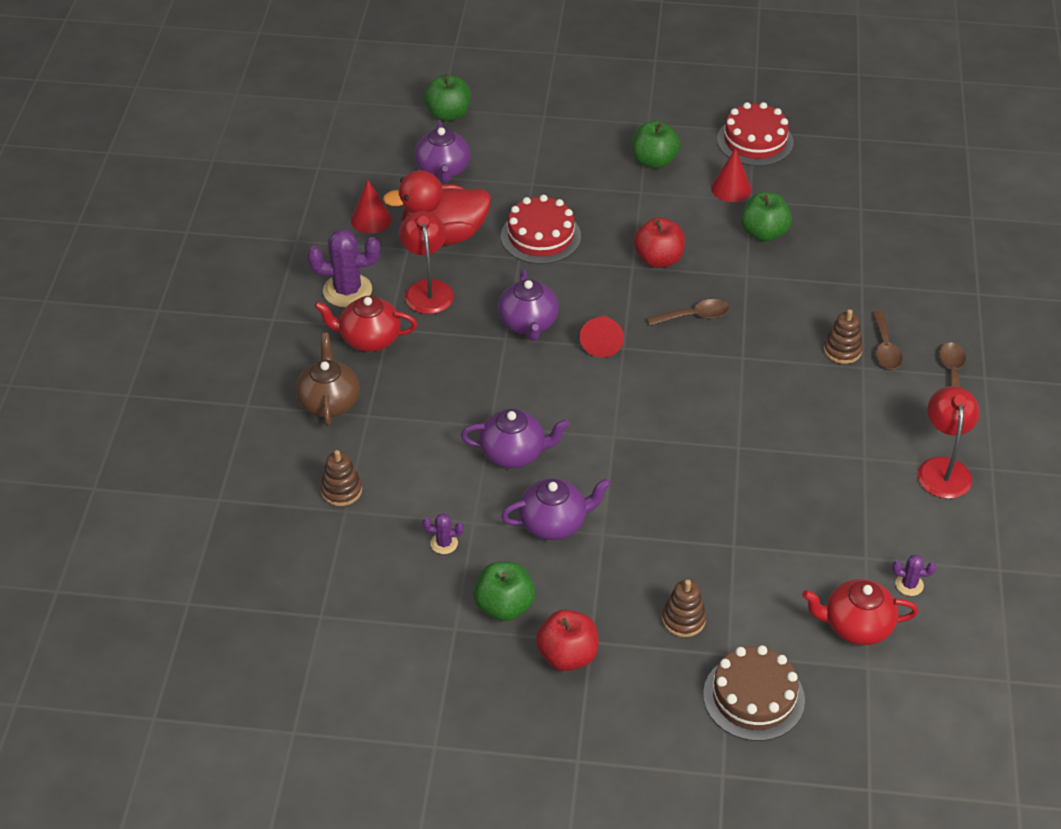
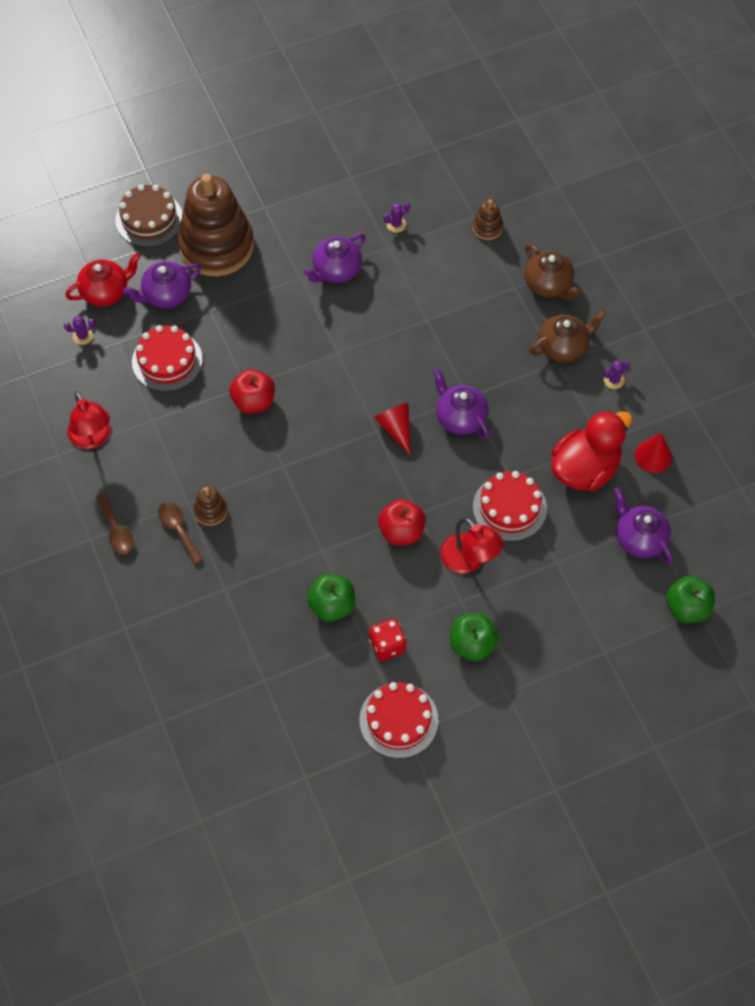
camera: 150 degrees right, 15 degrees up
(347, 290) = (613, 380): purple cactus -> purple cactus, size x0.49
(369, 339) = (563, 347): red teapot -> brown teapot
(427, 289) = (557, 411): red lamp -> red lamp (469, 561)
(504, 606) = (331, 203): green apple -> none
(514, 453) = (396, 307): purple teapot -> purple teapot (166, 295)
(567, 656) = (273, 192): red apple -> red apple (253, 402)
(683, 619) = (216, 246): brown stacking toy -> brown stacking toy, size x2.46
(694, 316) = (341, 487): brown spoon -> none
(731, 188) = (387, 645): red cone -> red dice
(817, 512) = (167, 361): none -> red cake

